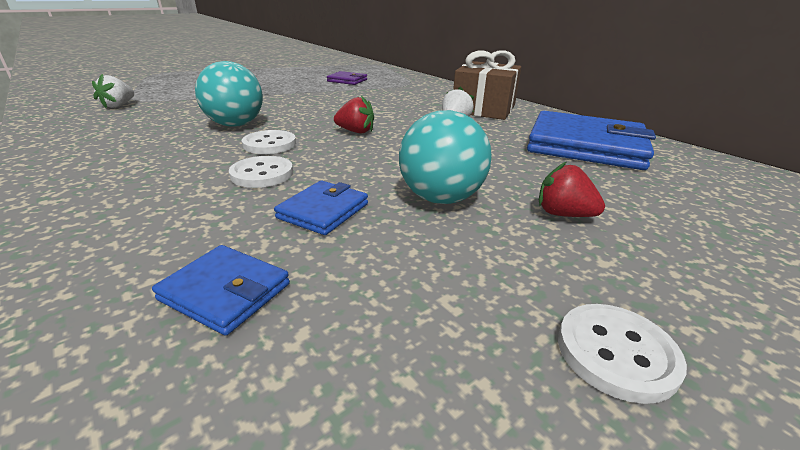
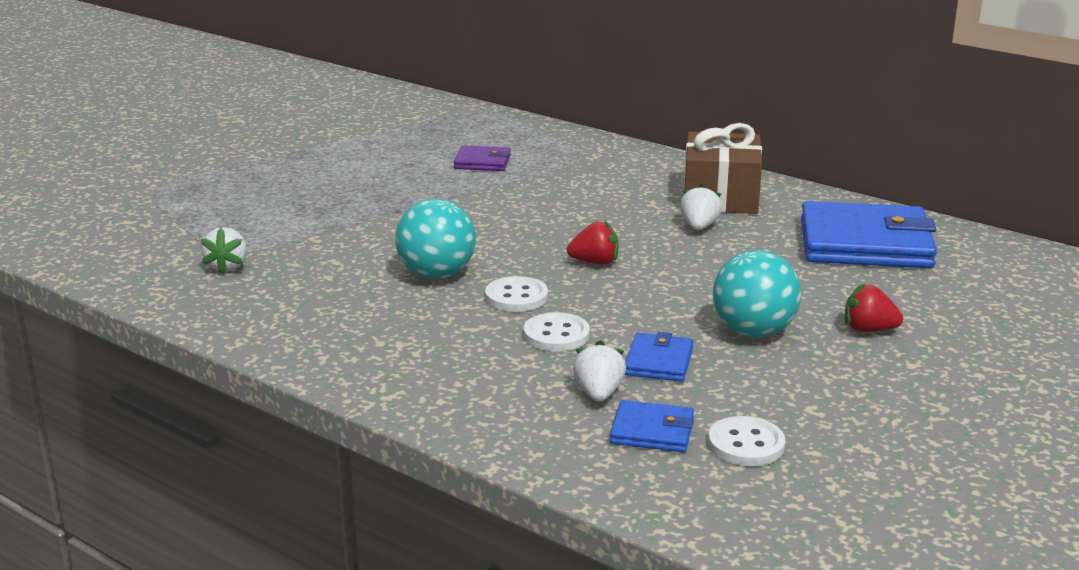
camera: 15 degrees left, 5 degrees down
(227, 233) = (599, 393): none -> white strawberry
(616, 353) = (930, 418): white button -> white button (746, 444)

